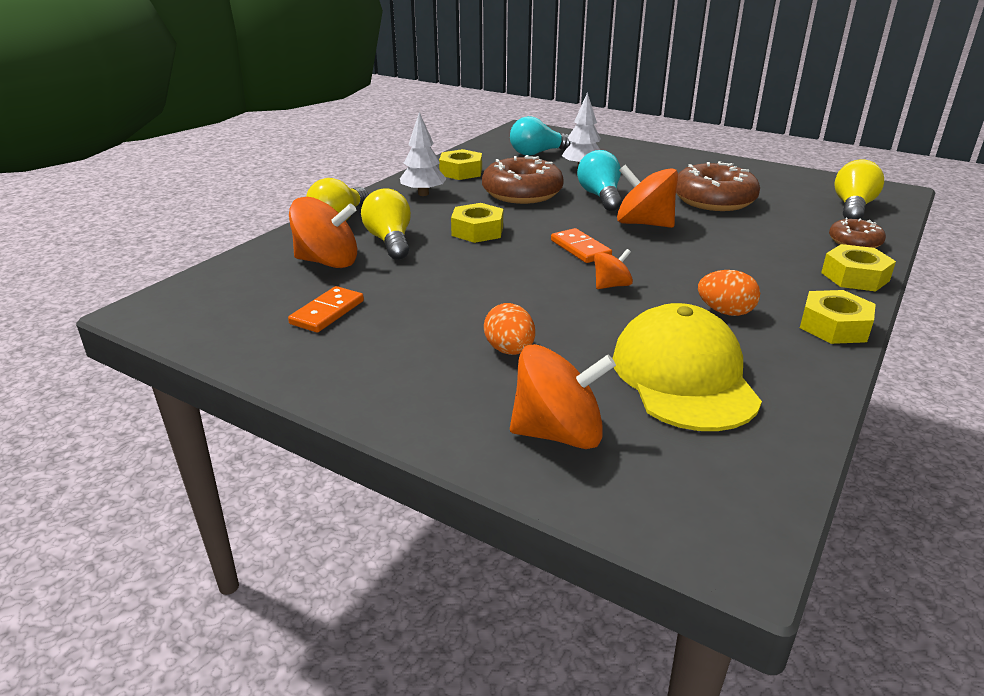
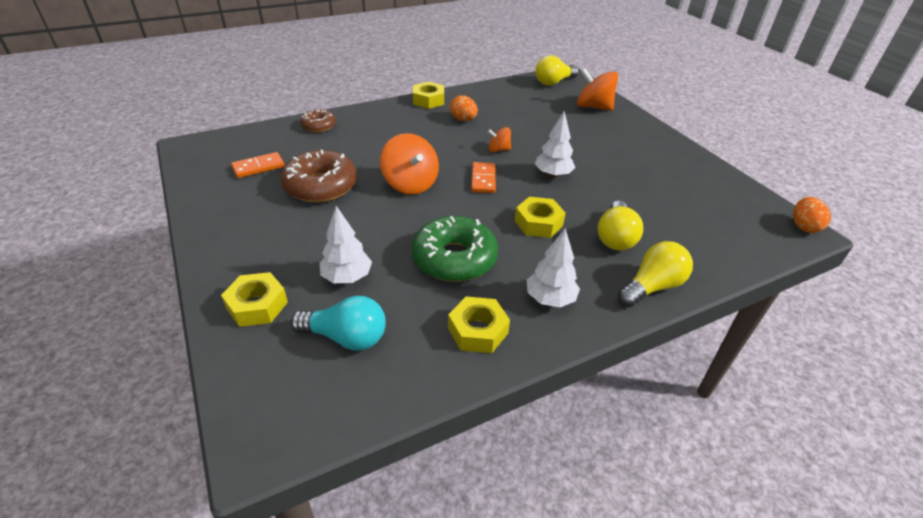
camera: 150 degrees left, 10 degrees up
(327, 262) = (672, 232): orange spinning top -> none
(327, 312) = (678, 189): orange domino -> orange domino (258, 167)
(508, 278) = (553, 174): none -> white tree
(509, 350) = (587, 137): orange egg -> orange egg (803, 226)
(522, 193) = (454, 259): brown donut -> green donut
(600, 197) = (396, 225): turquoise light bulb -> none
(683, 376) = (523, 106): yellow cap -> none
(852, 207) = (253, 145): yellow light bulb -> yellow light bulb (553, 82)
(855, 277) = (368, 112): yellow nut -> yellow nut (257, 305)

